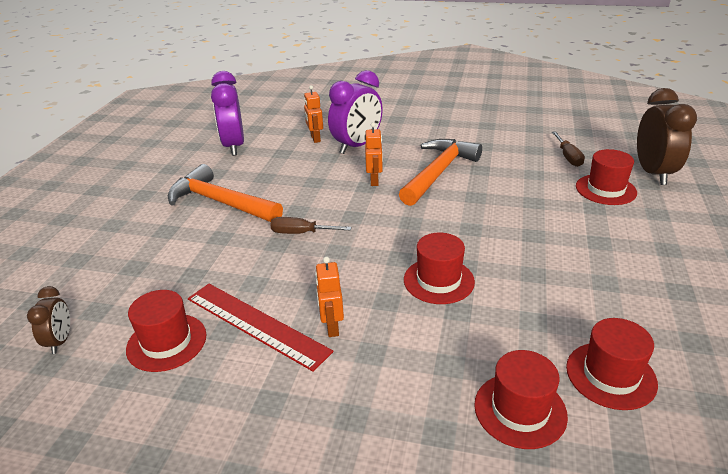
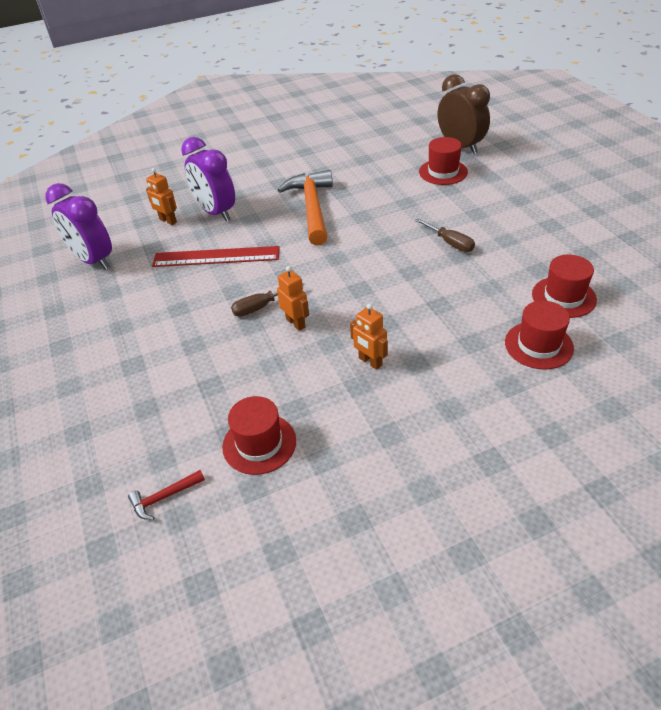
camera: 35 degrees left, 10 degrees up
(60, 341) = (164, 497): brown clock -> red hammer
(220, 202) = (152, 316): orange hammer -> none
(256, 324) = (313, 391): red ruler -> red ruler (216, 256)
(357, 146) = (216, 212): purple clock -> purple clock turned 135 degrees clockwise
(374, 181) = (268, 237): orange robot -> orange robot (296, 323)
(438, 280) = (405, 291): red hat -> none
(568, 157) = (393, 156): brown screwdriver -> brown screwdriver (450, 243)

